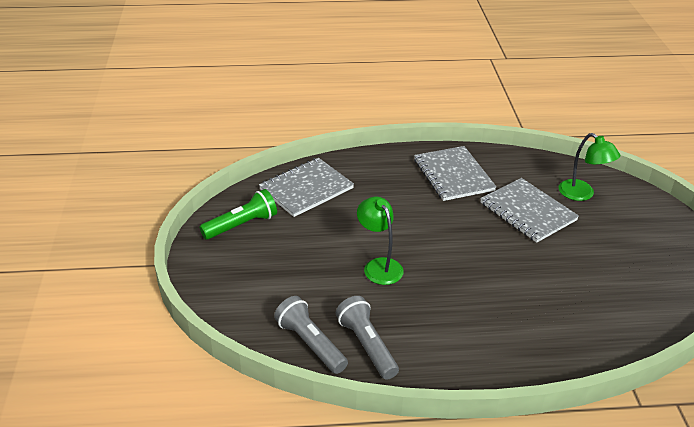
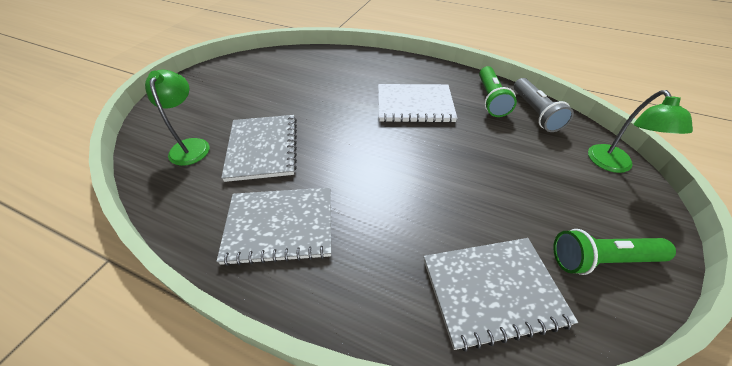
camera: 150 degrees left, 10 degrees up
(367, 345) = (490, 99): grey flashlight -> green flashlight
(379, 266) = (448, 149): green lamp -> green lamp (613, 165)
(443, 304) = (414, 105): none -> white notebook
(453, 175) = (280, 226): grey notebook -> grey notebook turned 75 degrees clockwise

